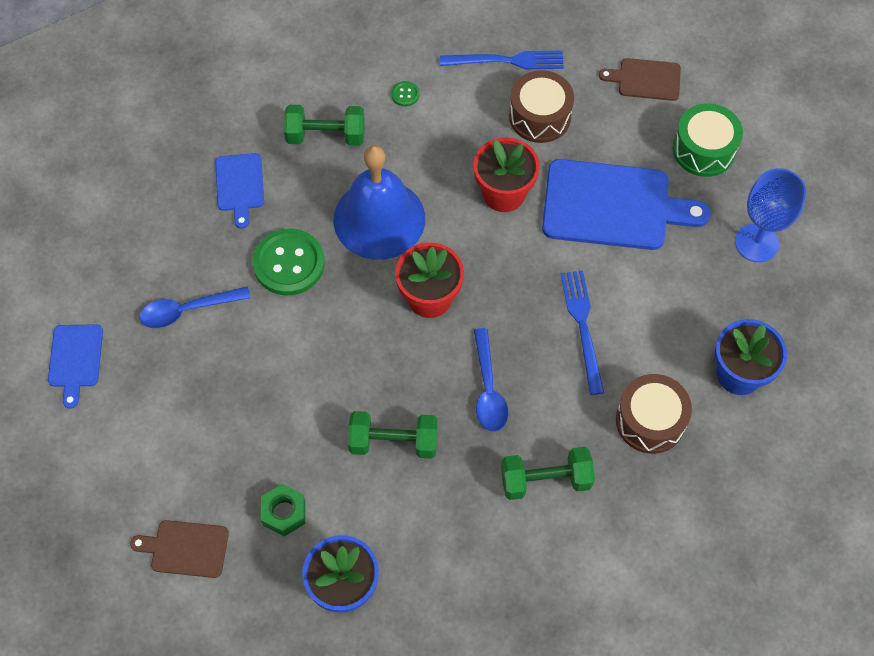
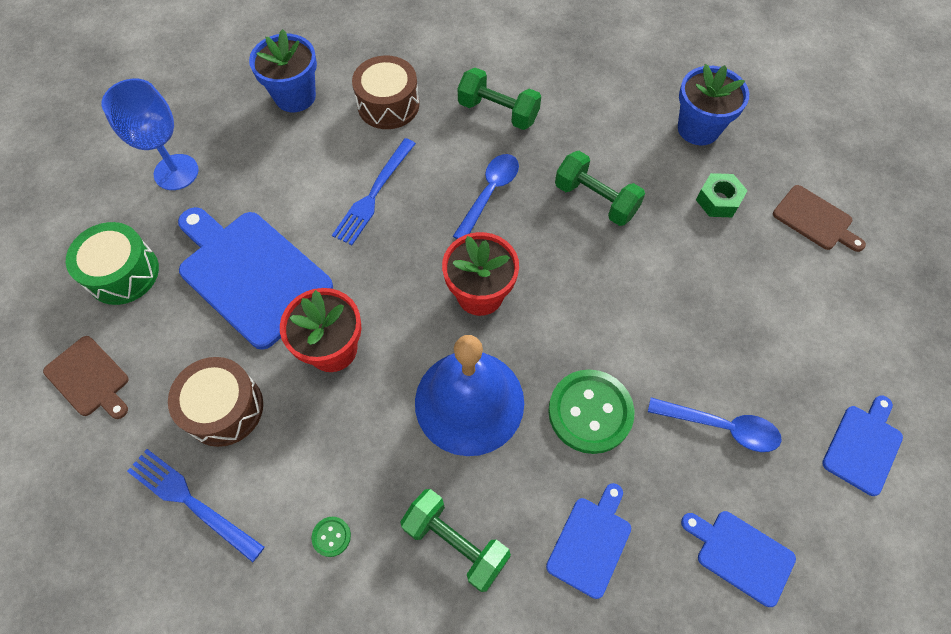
camera: 145 degrees left, 0 degrees up
(137, 235) = (741, 555): none -> blue cutting board

